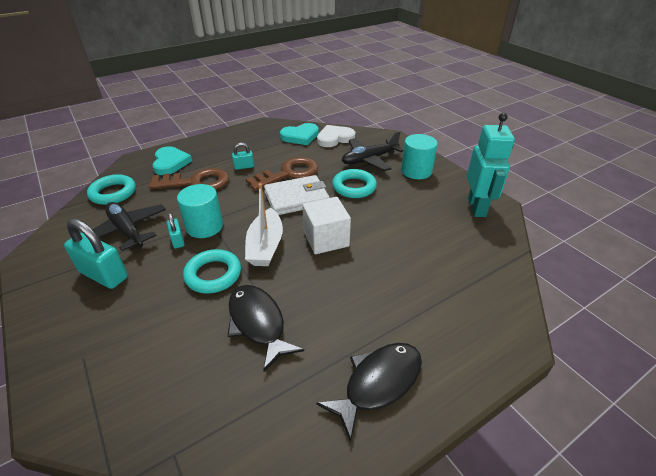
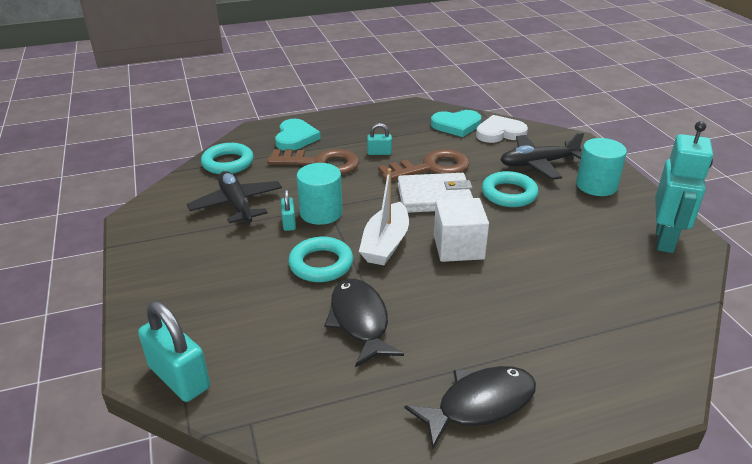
camera: 15 degrees right, 5 degrees down
(104, 275) = (207, 245): turquoise padlock -> turquoise padlock (179, 377)

